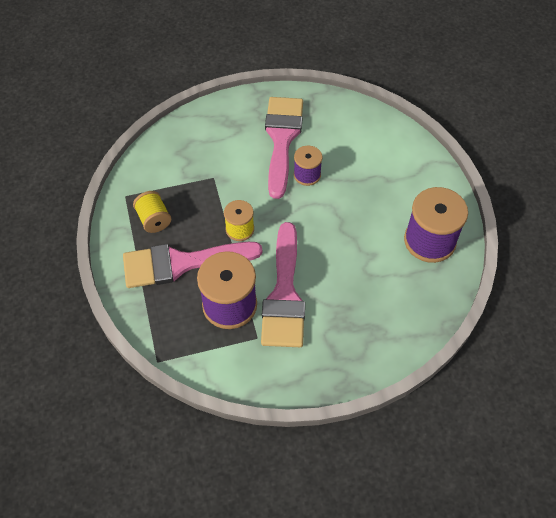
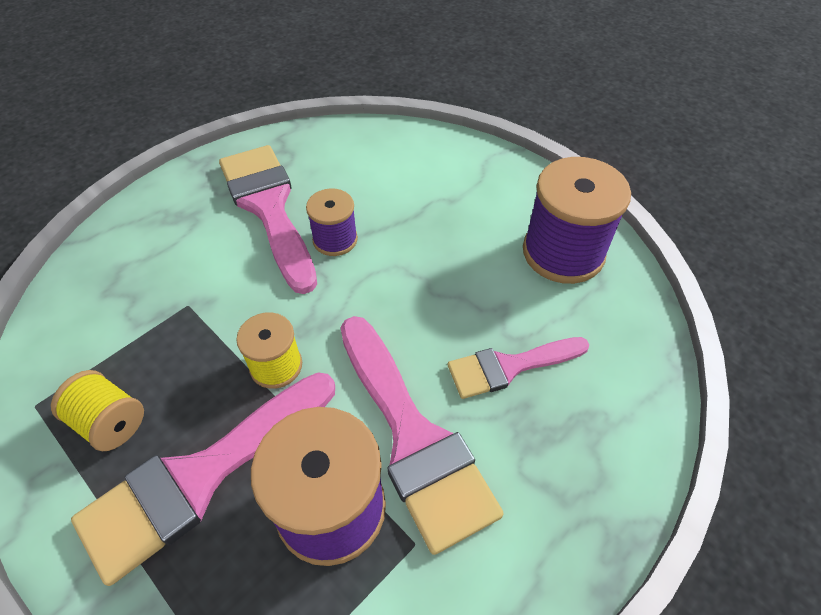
camera: 30 degrees left, 5 degrees down
(353, 286) = (509, 367): none -> pink brush

